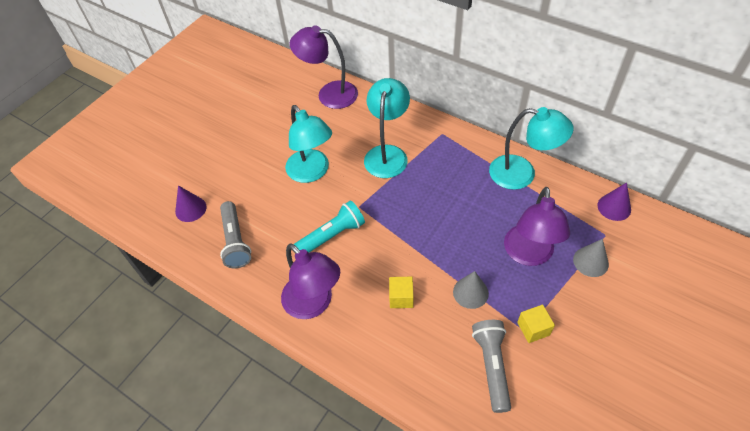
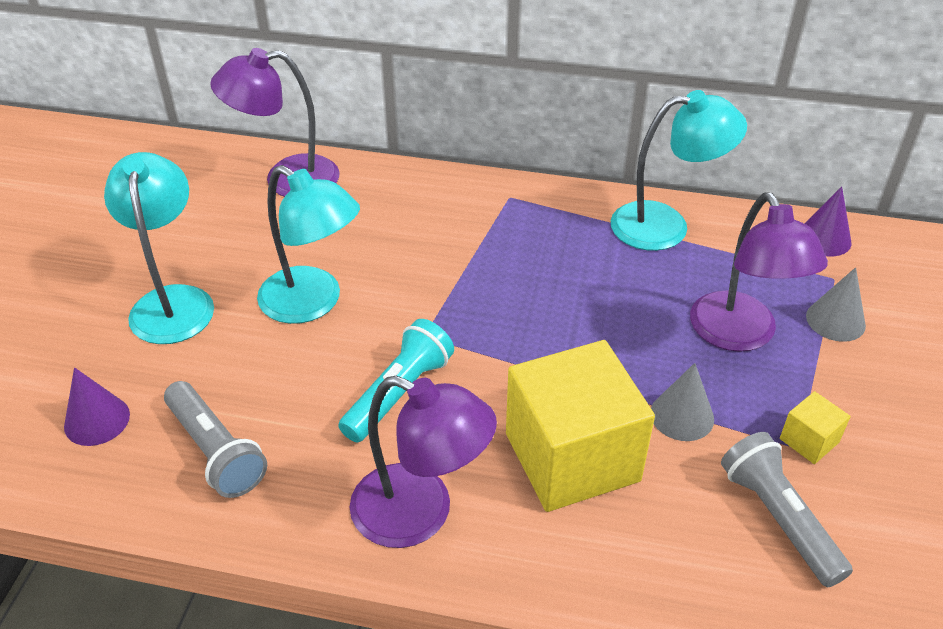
camera: 25 degrees left, 10 degrees down
(387, 154) = (434, 245): turquoise lamp -> turquoise lamp (173, 301)
(401, 297) = (572, 457): yellow cube -> yellow cube, size x2.40

